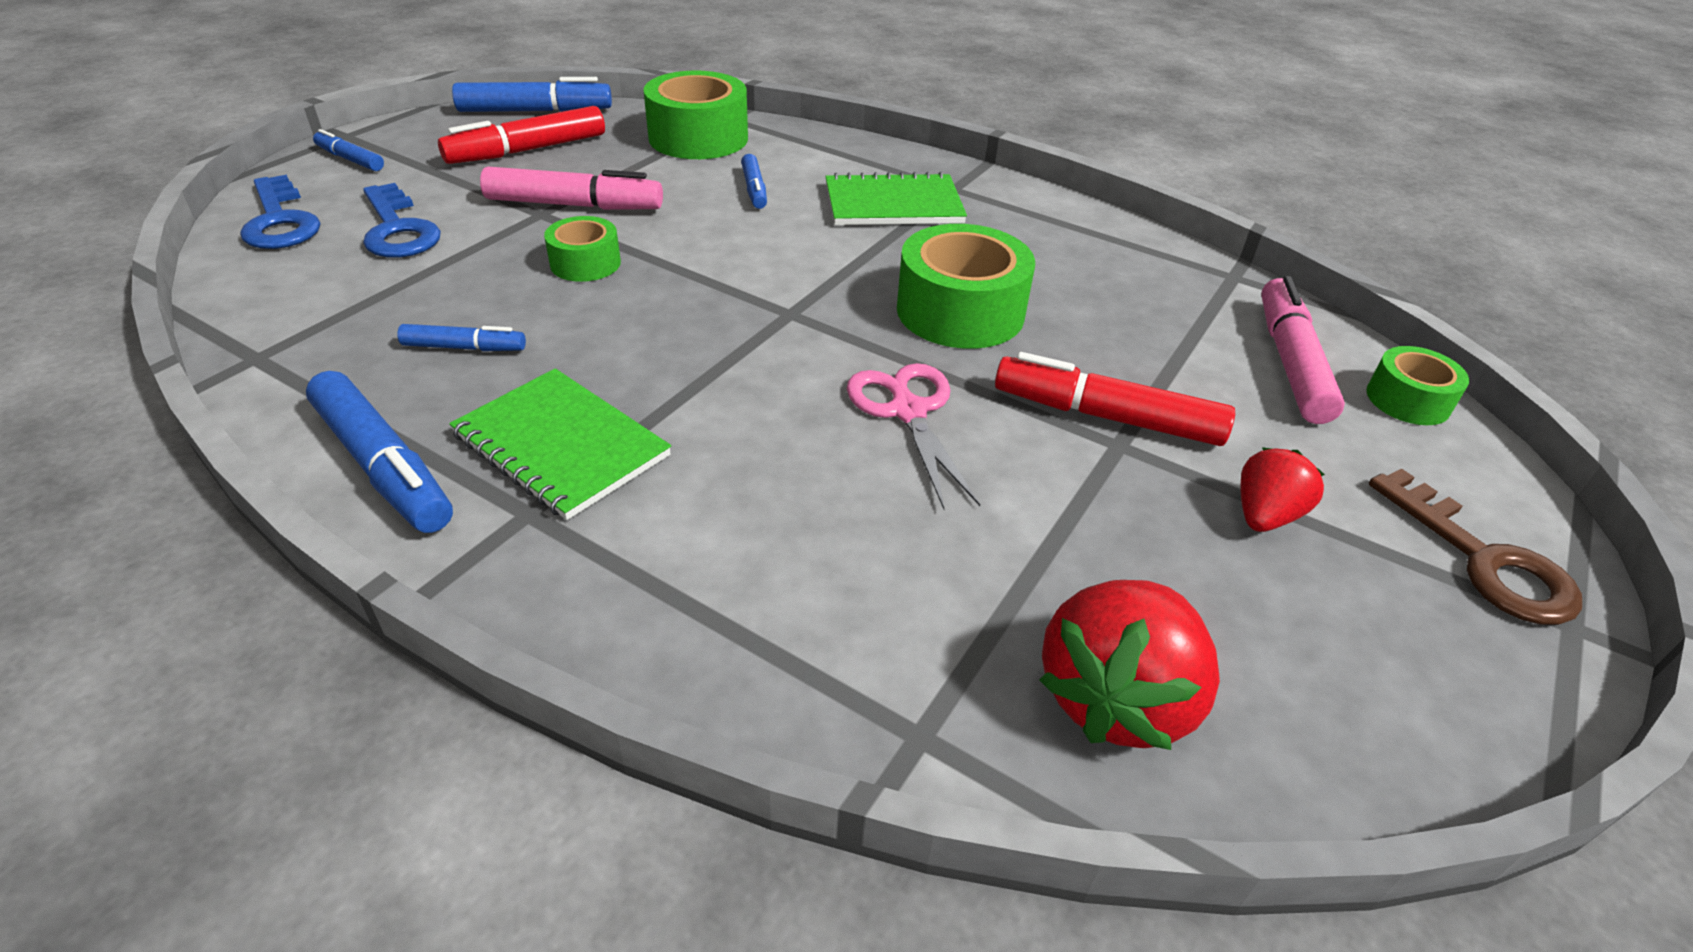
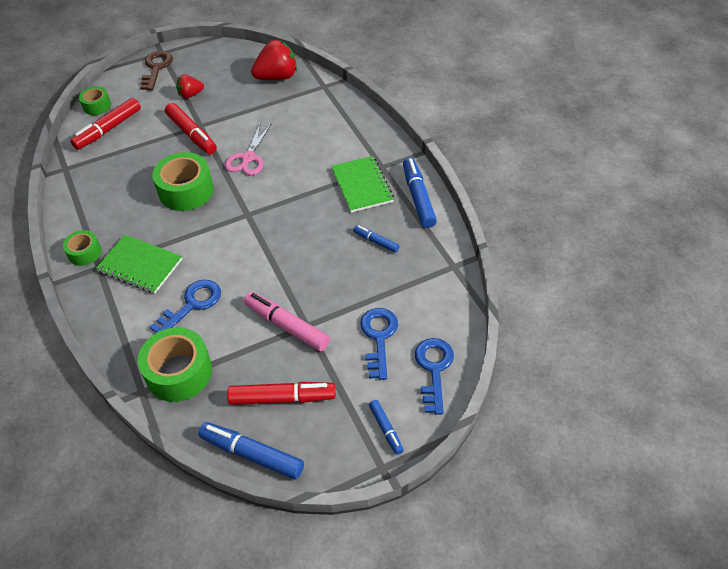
camera: 145 degrees left, 10 degrees up
(585, 263) = (306, 276): green tape -> green tape (84, 253)
(754, 189) = (192, 305): blue marker -> blue key
(1290, 362) = (108, 129): pink marker -> red marker

